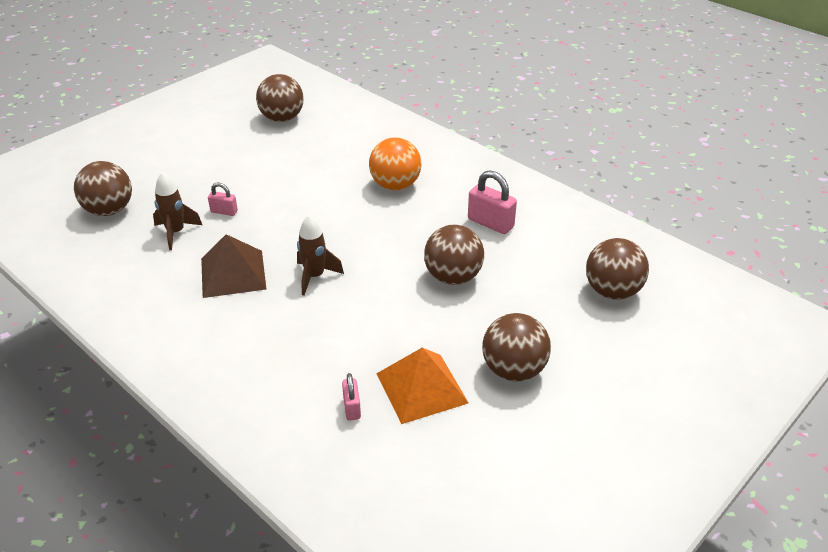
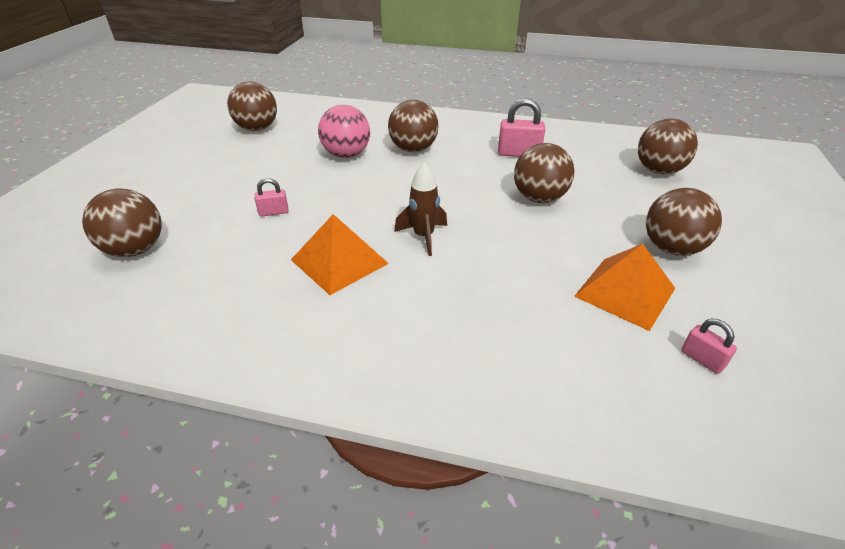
camera: 30 degrees left, 0 degrees up
(176, 233) = (238, 246): brown rocket -> none
(233, 273) = (339, 261): brown pyramid -> orange pyramid
(331, 172) = (346, 155): none -> pink ball
(352, 408) = (591, 336): pink padlock -> pink padlock (702, 359)
(395, 185) = (413, 149): orange ball -> brown ball

